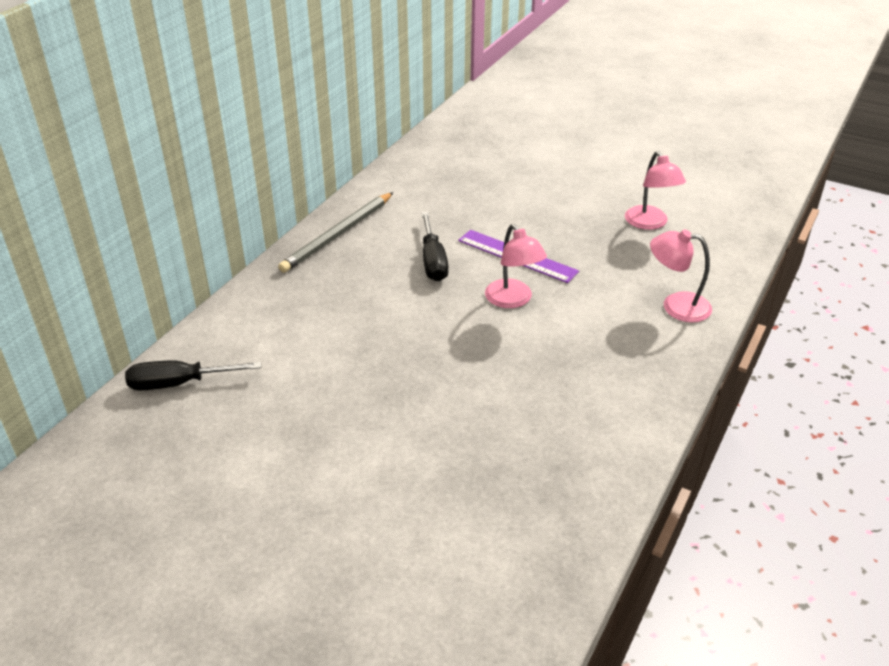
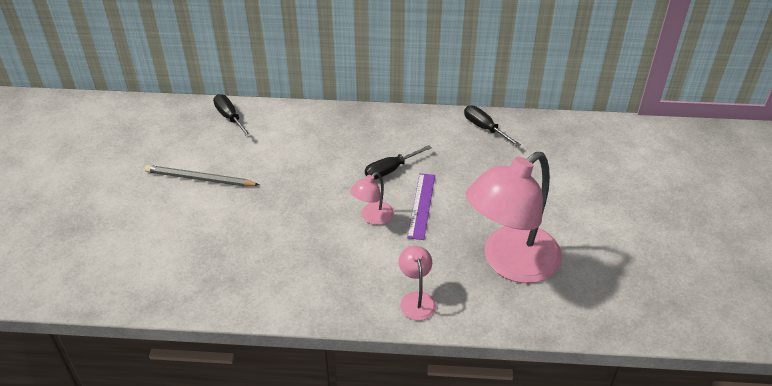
camera: 65 degrees right, 5 degrees up
(338, 235) = (390, 122): grey pencil -> grey pencil (199, 179)
(414, 171) = (485, 128): none -> black screwdriver
(650, 223) = (510, 263): pink lamp -> pink lamp, size x2.29

